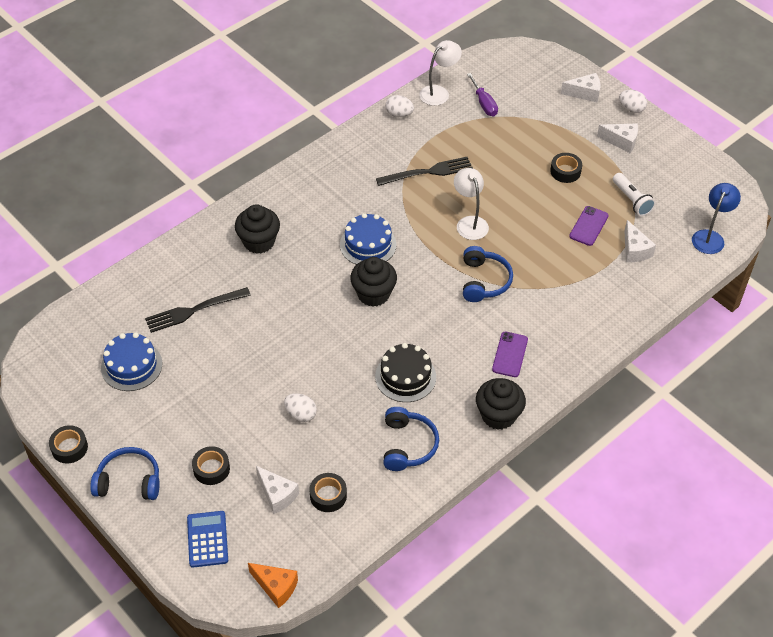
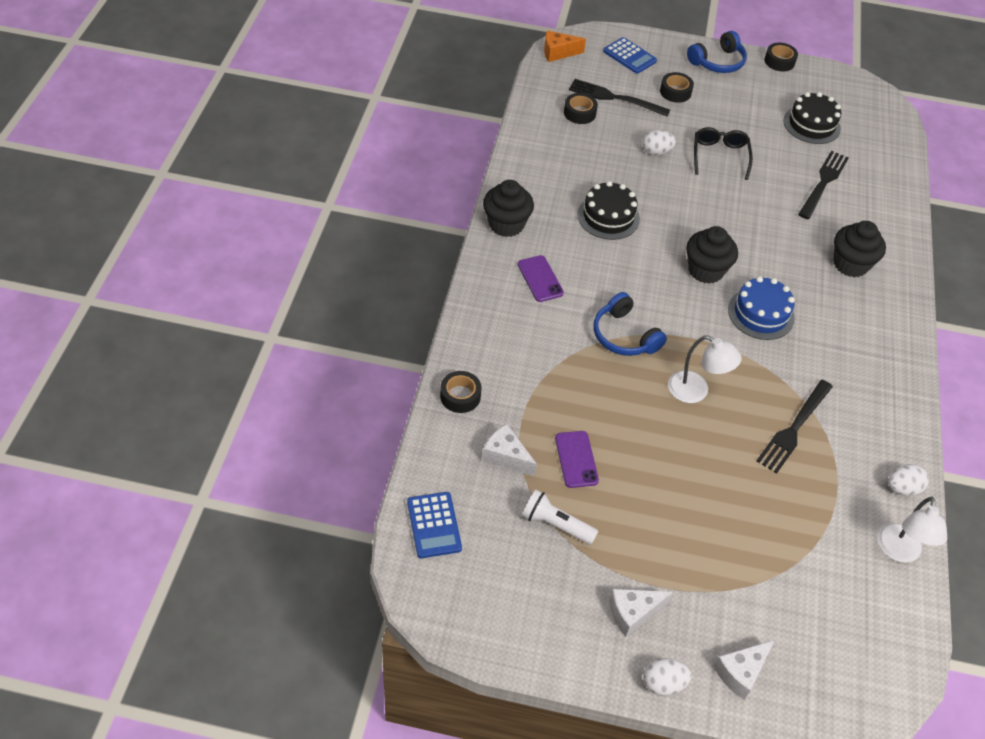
camera: 140 degrees right, 0 degrees up
(131, 366) = (811, 124): blue cake -> black cake
(250, 380) = (719, 156): none -> black glasses
(277, 495) = (614, 98): white cheese -> black fork
(407, 445) = (556, 169): blue headphones -> none
(484, 103) = (835, 568): purple screwdriver -> none
(565, 171) = (659, 521): black tape -> black tape (460, 396)
(710, 237) = (434, 525): blue lamp -> blue calculator

